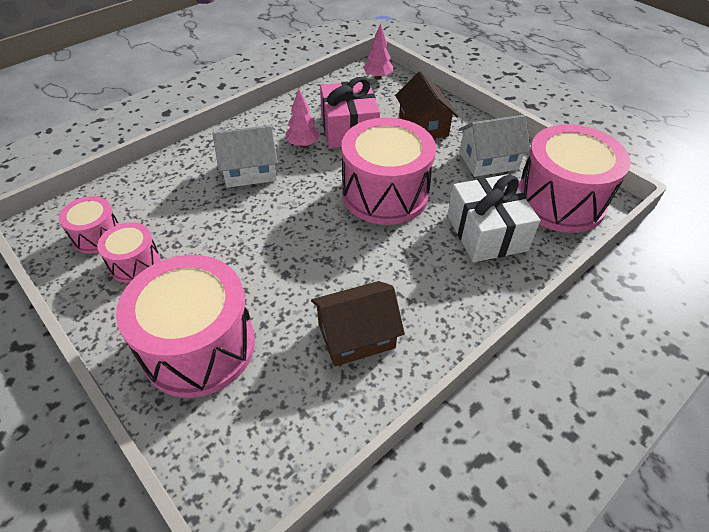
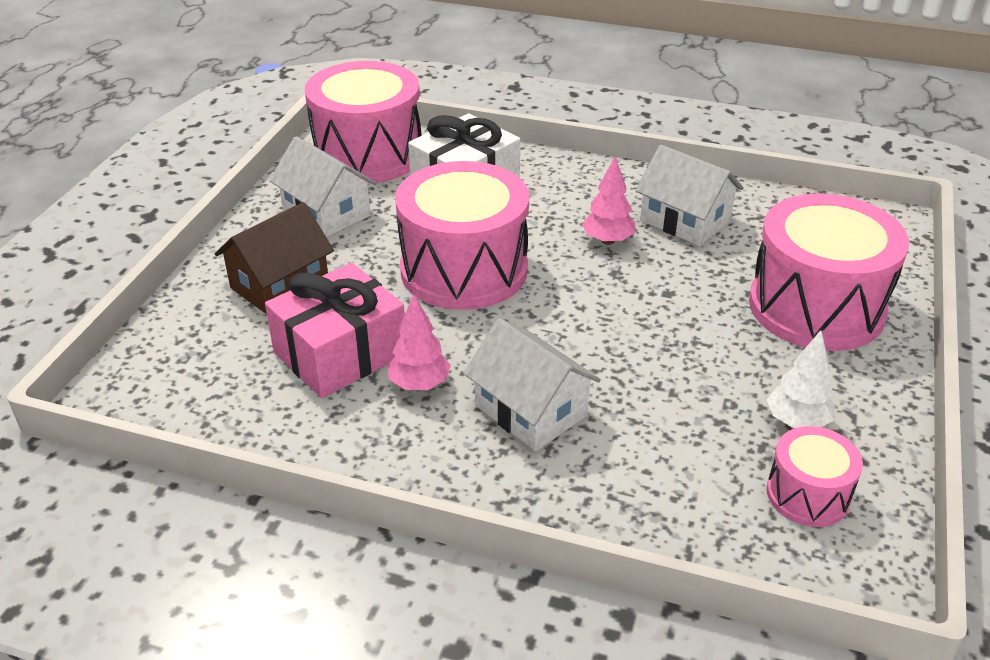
camera: 120 degrees left, 10 degrees down
(135, 263) = (796, 422): pink drum -> white tree
(356, 335) = (685, 221): brown house -> white house
(378, 77) = (147, 380): pink tree -> pink tree (607, 240)

